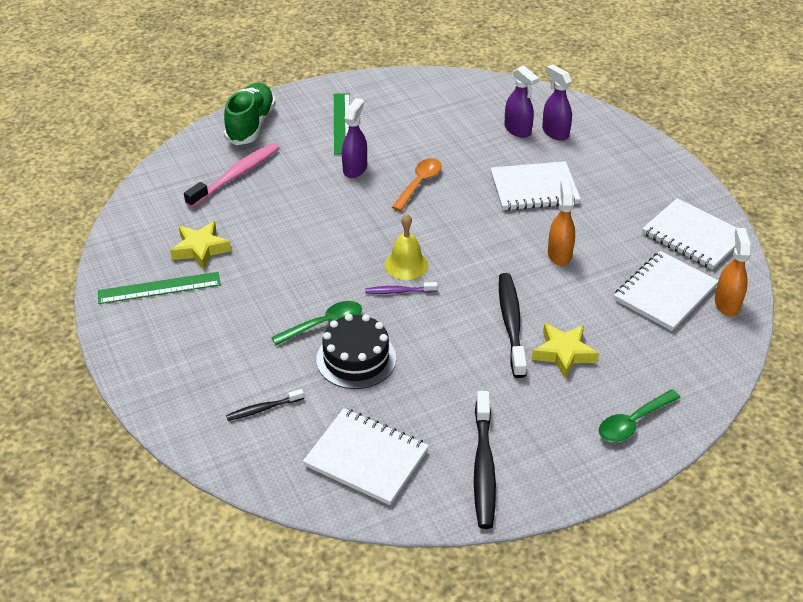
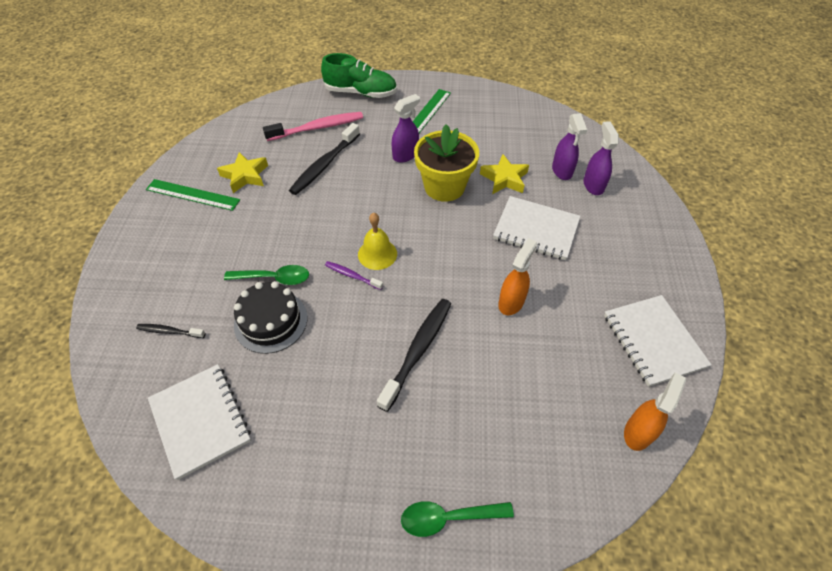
camera: 30 degrees right, 10 degrees up
(251, 125) = (361, 93): green shoe -> green shoe turned 60 degrees clockwise
(419, 183) = (444, 187): orange spoon -> yellow flower pot
(483, 467) = (281, 486): black toothbrush -> black toothbrush (324, 165)
(563, 353) = (440, 405): yellow star -> yellow star (504, 179)
(665, 293) = (582, 389): white notebook -> none

